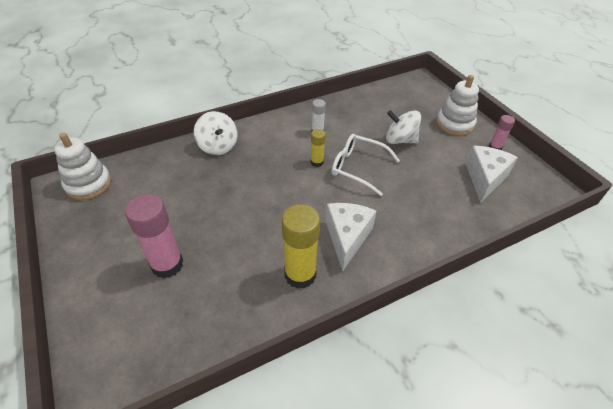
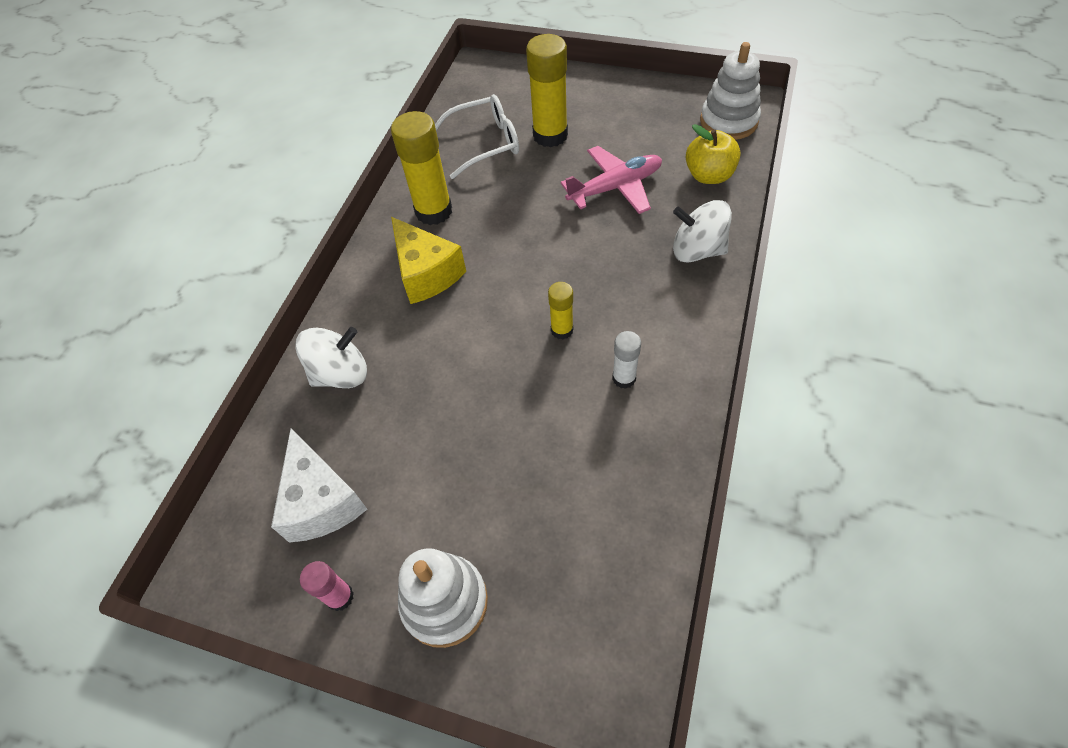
camera: 140 degrees right, 10 degrees up
(152, 168) = (709, 175): none -> yellow apple
(167, 265) = (550, 135): pink glue stick -> yellow glue stick
(195, 200) = (615, 187): none -> pink plane
(347, 237) = (426, 273): white cheese -> yellow cheese
(357, 167) = (506, 366): white glasses -> white glasses (486, 143)
(400, 140) = (499, 471): white spinning top -> white spinning top (341, 373)

